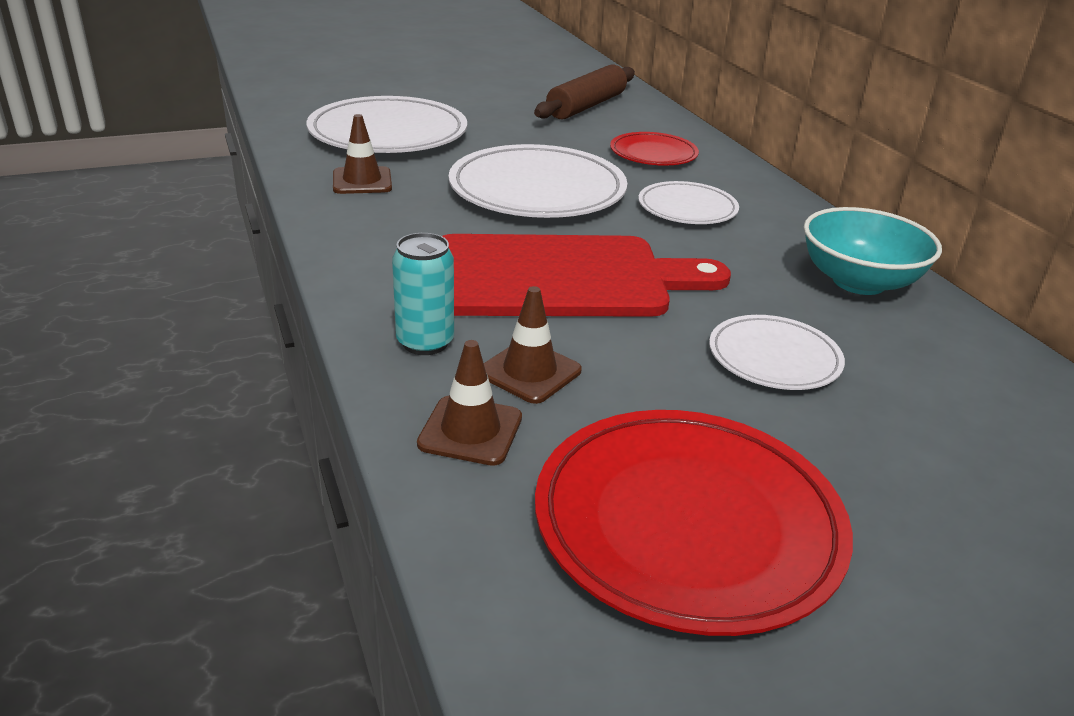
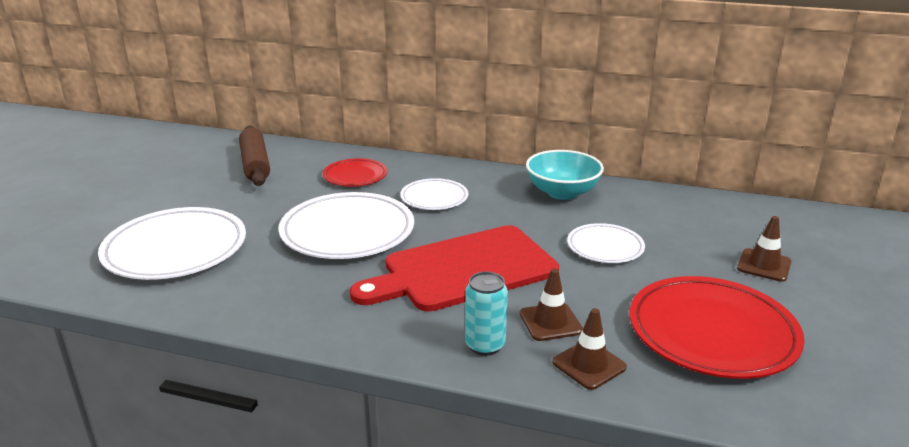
camera: 50 degrees left, 5 degrees down
(362, 181) = (238, 289): brown traffic cone -> brown traffic cone (764, 265)
(560, 277) = (463, 270): red cutting board -> red cutting board turned 150 degrees counterclockwise

